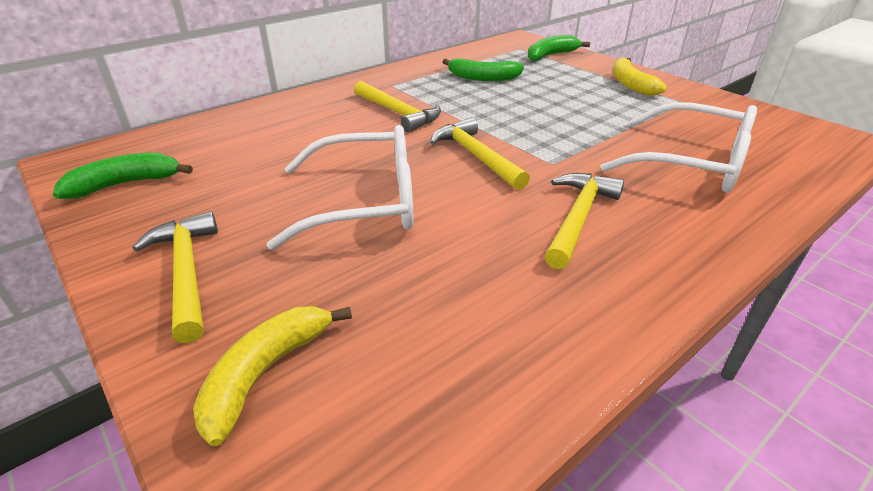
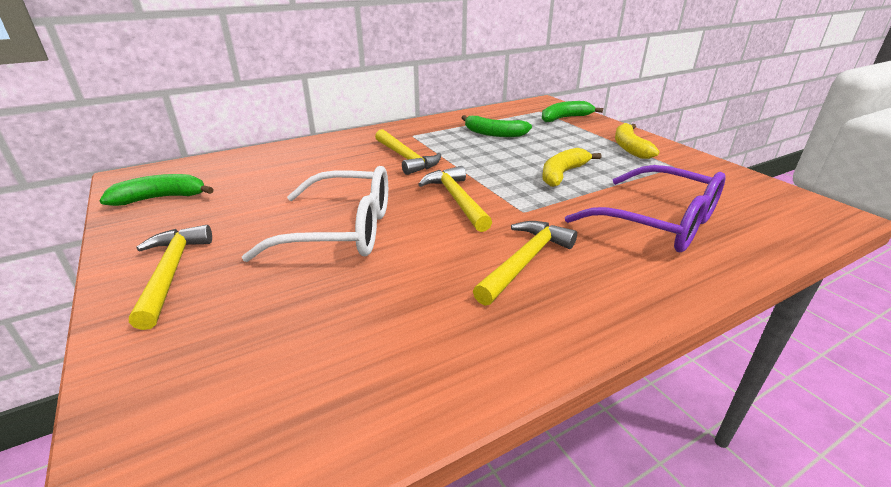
camera: 10 degrees right, 5 degrees down
(266, 373) = (191, 363): yellow banana -> yellow banana (562, 174)
(692, 163) = (658, 223): white glasses -> purple glasses

